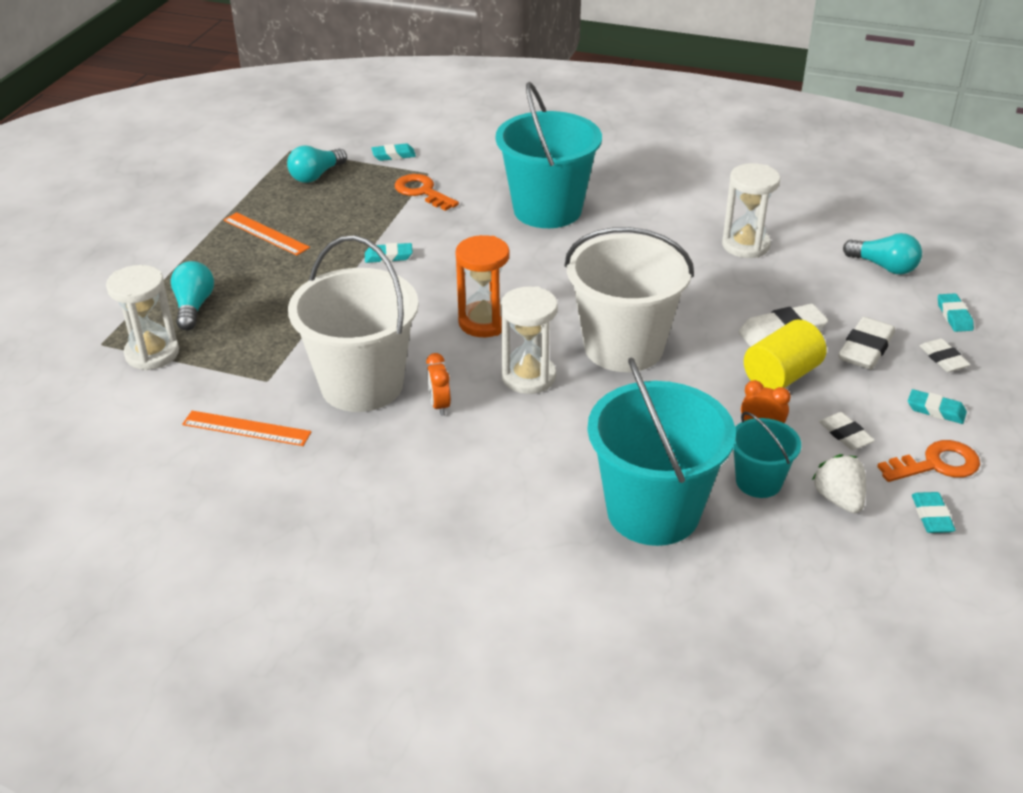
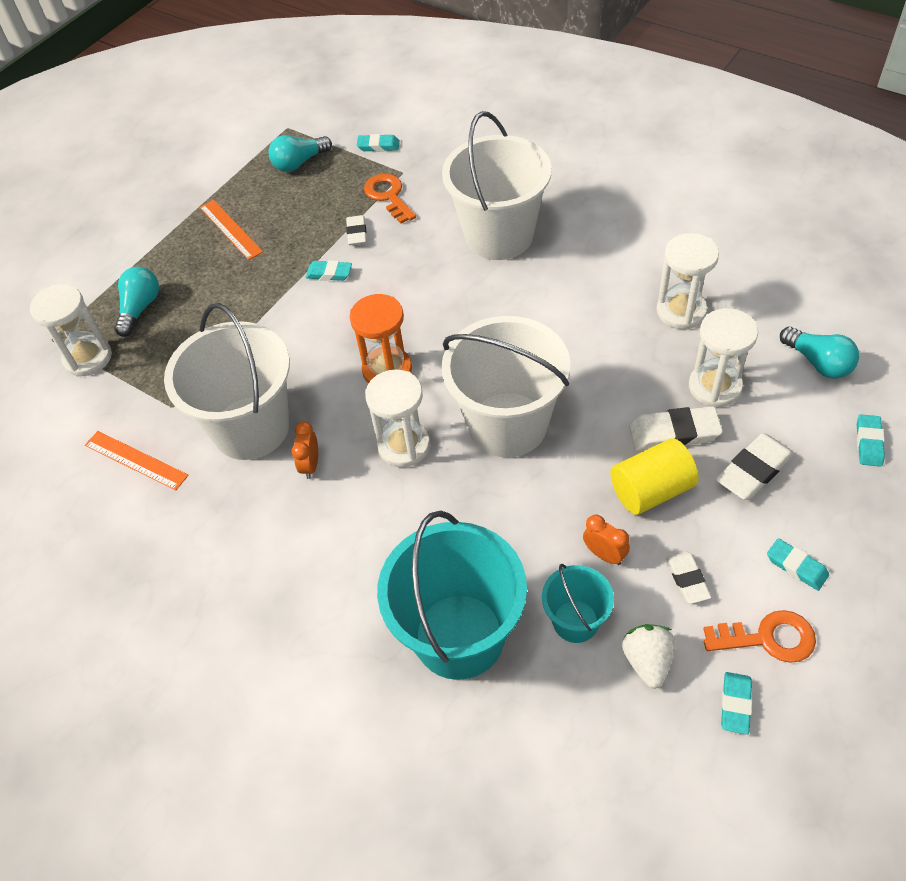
camera: 20 degrees right, 15 degrees up
(547, 210) = (499, 235): turquoise bucket -> white bucket
(802, 295) = (714, 387): none -> white hourglass
(943, 359) = (832, 499): white eraser -> white eraser (357, 233)

